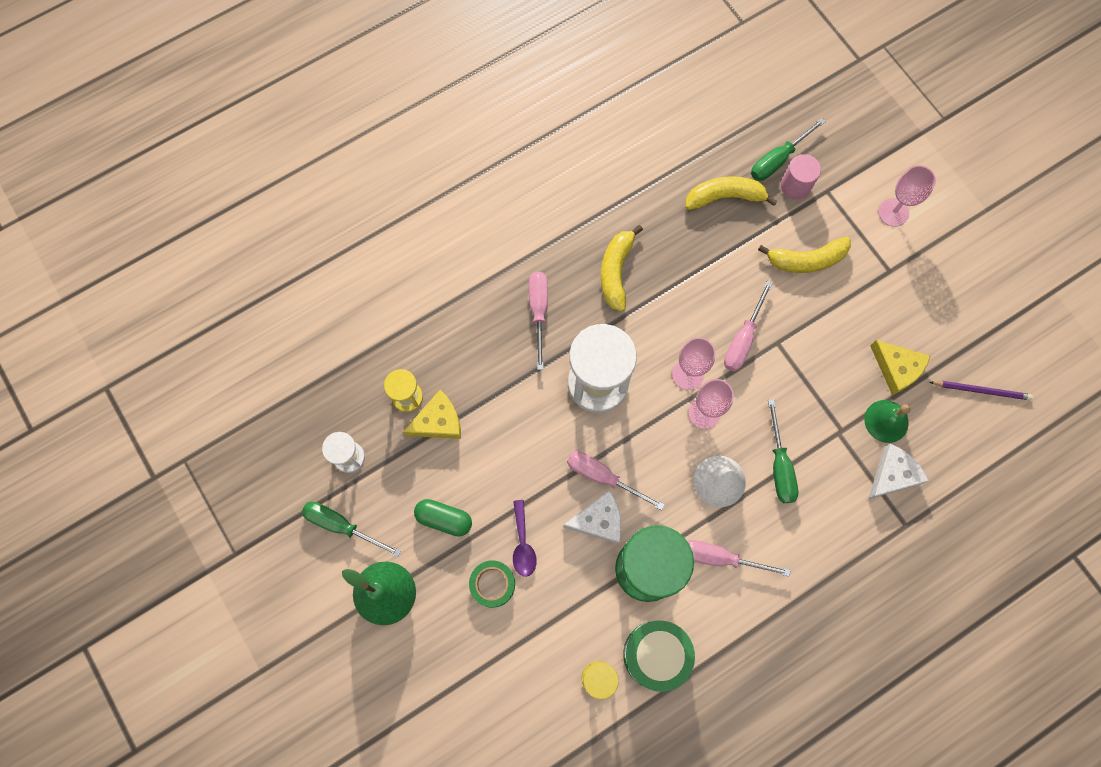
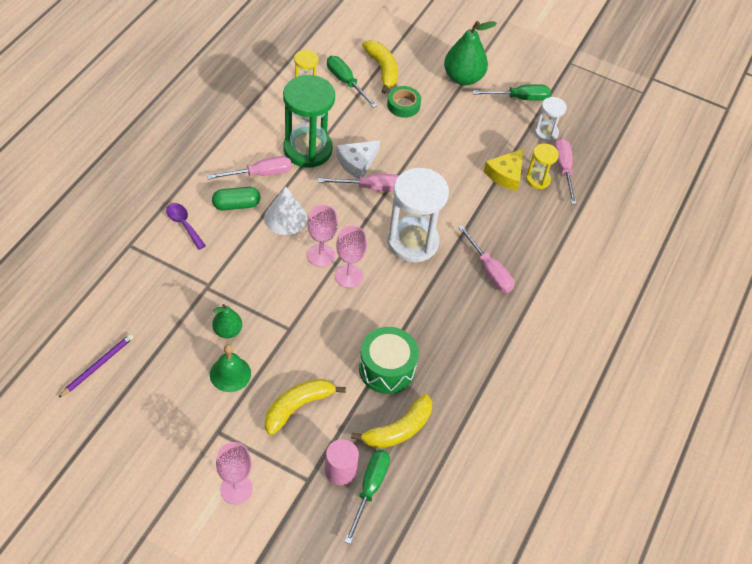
camera: 145 degrees right, 20 degrees down
(444, 519) = (459, 125): green capsule -> green capsule (236, 205)
(523, 544) = (399, 131): purple spoon -> purple spoon (183, 224)
(616, 271) = (451, 326): yellow banana -> yellow banana (382, 70)
(656, 655) = (275, 109): green drum -> green drum (387, 368)
(743, 339) = (319, 319): pink screwdriver -> pink screwdriver (563, 169)
(779, 465) = (245, 245): green screwdriver -> green screwdriver (346, 82)
(840, 369) = (227, 331): none -> green pear
(886, 421) = (173, 309): green bell -> green bell (230, 374)
(892, 475) = (152, 273): white cheese -> none
(897, 368) = (179, 352): yellow cheese -> none
(981, 390) = (98, 366): purple pencil -> purple pencil turned 150 degrees clockwise

